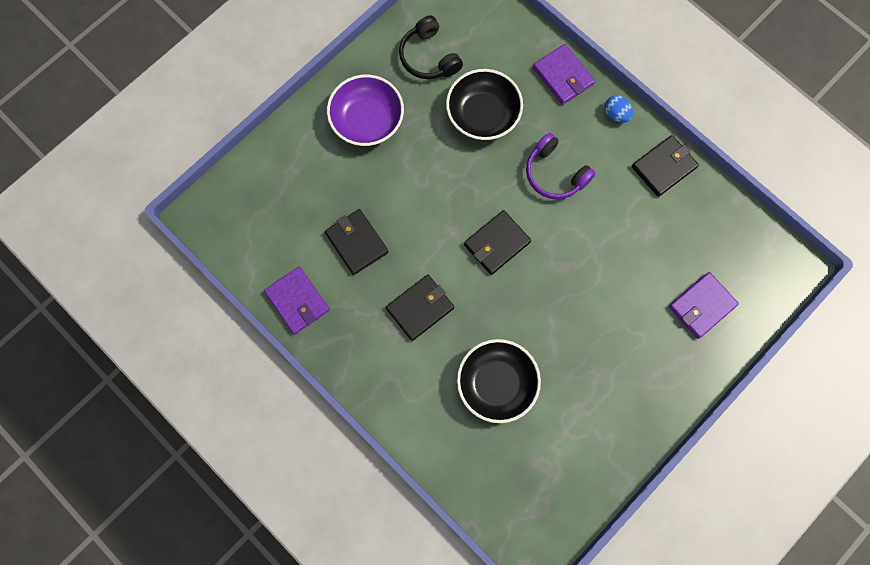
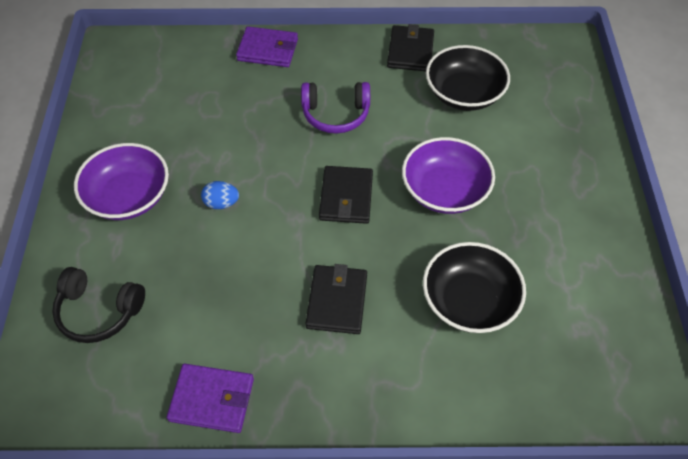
camera: 45 degrees left, 20 degrees down
(357, 242) = (220, 298): black wallet -> none
(429, 57) = (139, 113): black headphones -> black headphones (99, 311)
(483, 115) = (231, 118): black bowl -> black bowl (464, 94)
(564, 298) = (444, 190): none -> purple bowl
(616, 114) = (336, 45): blue egg -> blue egg (221, 203)
(701, 306) = (545, 113): purple wallet -> none

